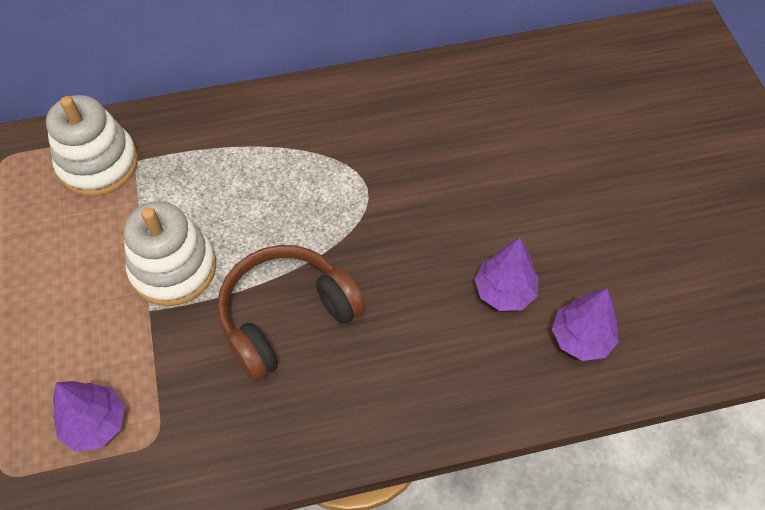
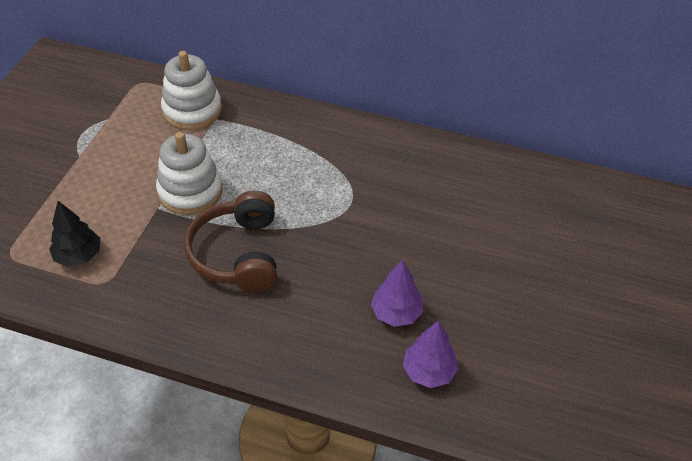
camera: 30 degrees right, 10 degrees down
(96, 423) = (79, 256): purple tree -> black tree
(286, 316) = (237, 254): brown headphones -> brown headphones turned 90 degrees counterclockwise

